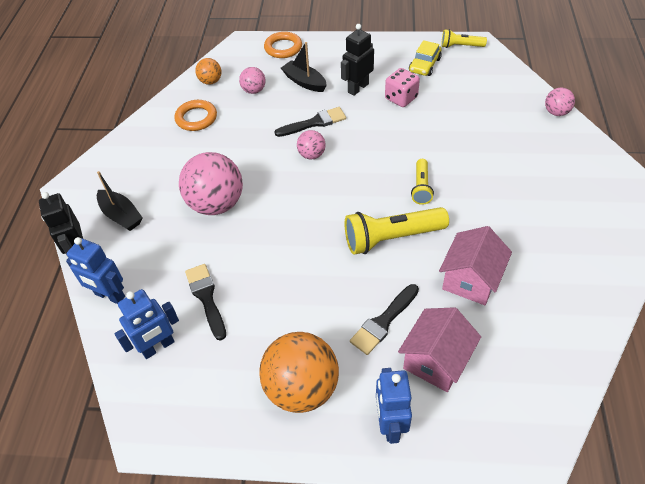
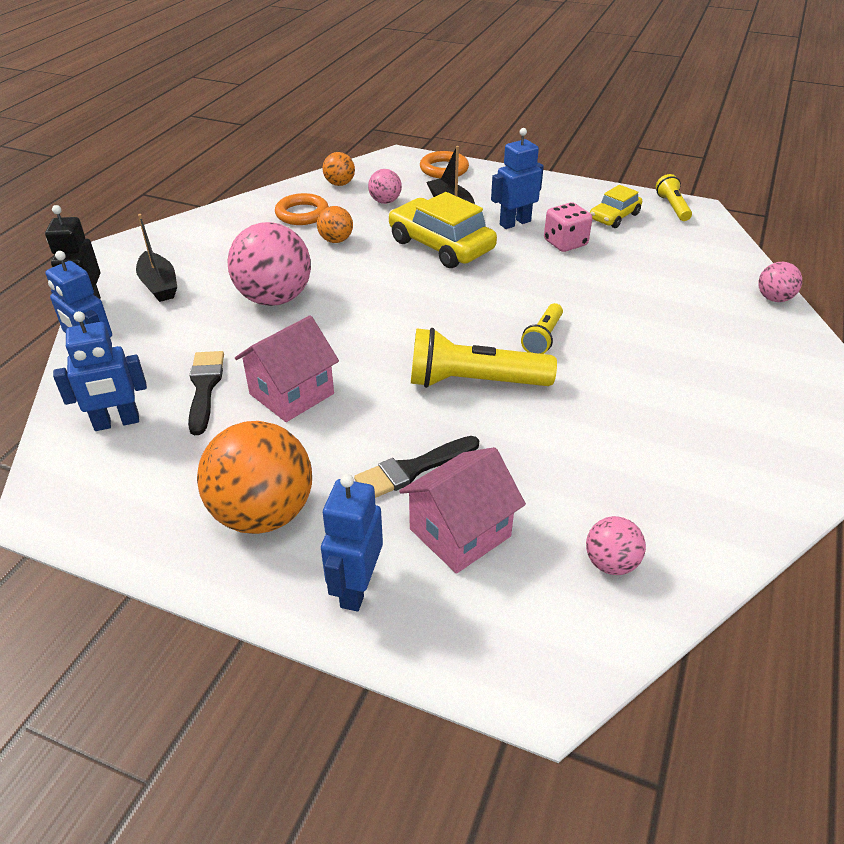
camera: 15 degrees right, 10 degrees down
(235, 137) = (336, 240): none -> orange ball
(311, 155) = (419, 276): pink ball -> pink ball (610, 563)
(314, 123) = (441, 245): black brush -> yellow car
(358, 88) = (515, 223): black robot -> blue robot
(460, 46) = (672, 207): yellow flashlight -> yellow flashlight turned 60 degrees clockwise
(470, 280) = (558, 453): pink house -> pink house (291, 394)

